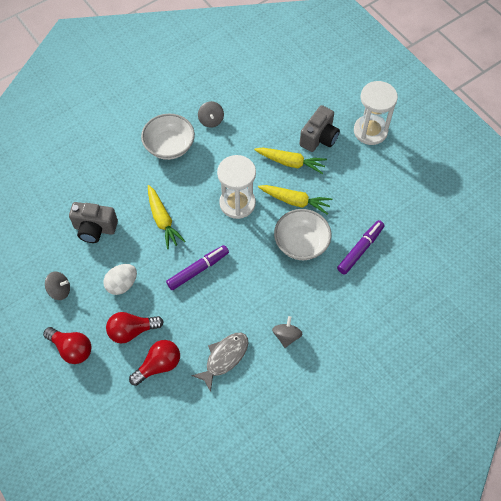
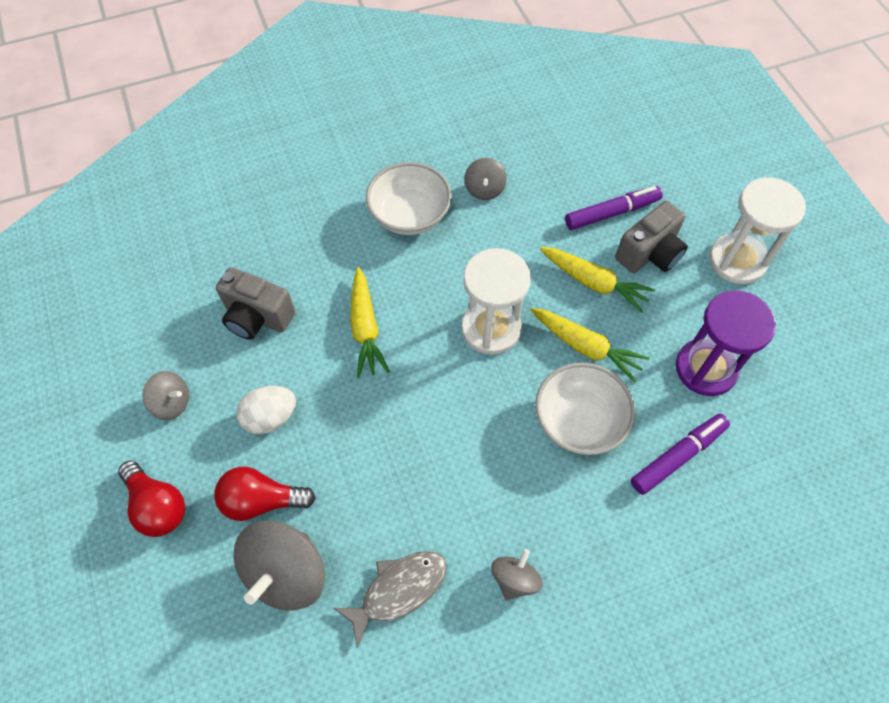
camera: 15 degrees right, 0 degrees up
(158, 365) = (286, 573): red light bulb -> grey spinning top
(198, 270) = (398, 423): purple marker -> purple marker (612, 213)
(365, 197) = (705, 368): none -> purple hourglass

